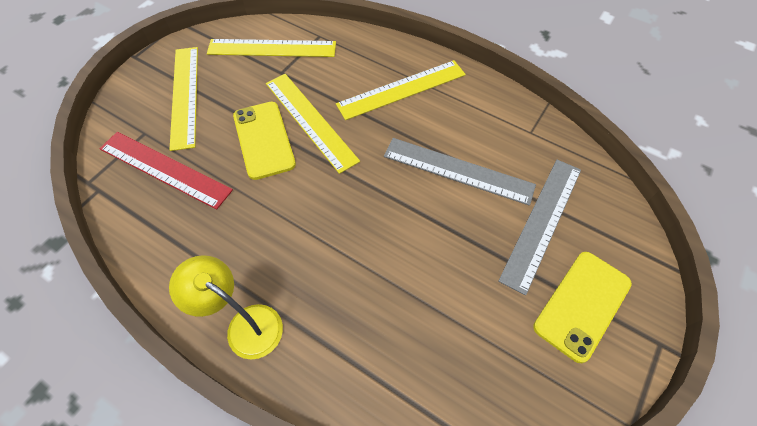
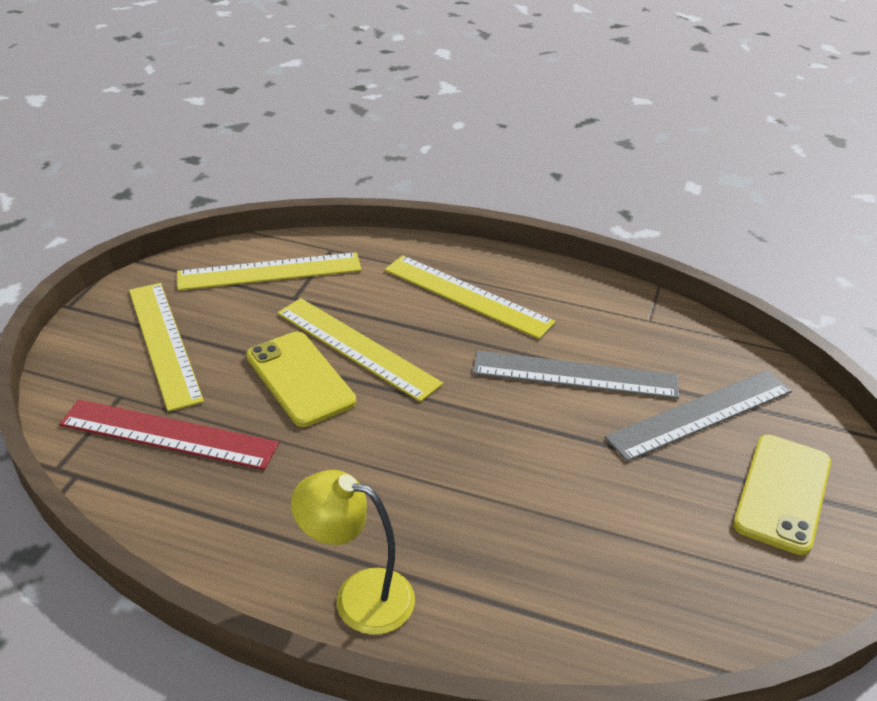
camera: 15 degrees left, 20 degrees down
(402, 89) = (467, 296): yellow ruler -> yellow ruler turned 75 degrees clockwise
(541, 222) = (700, 414): grey ruler -> grey ruler turned 45 degrees clockwise

